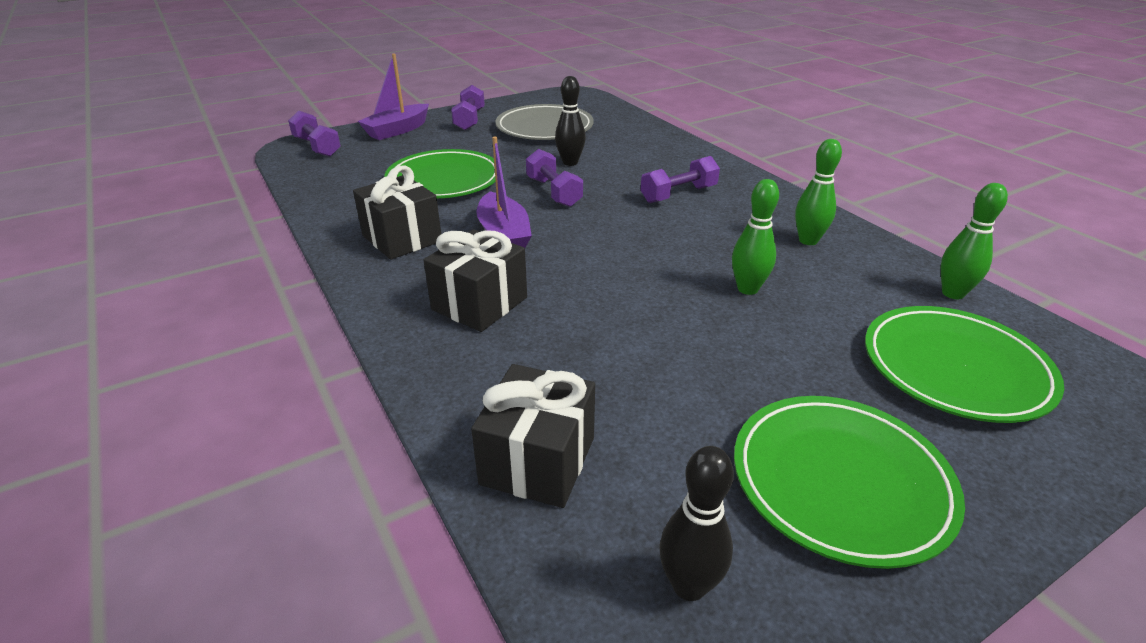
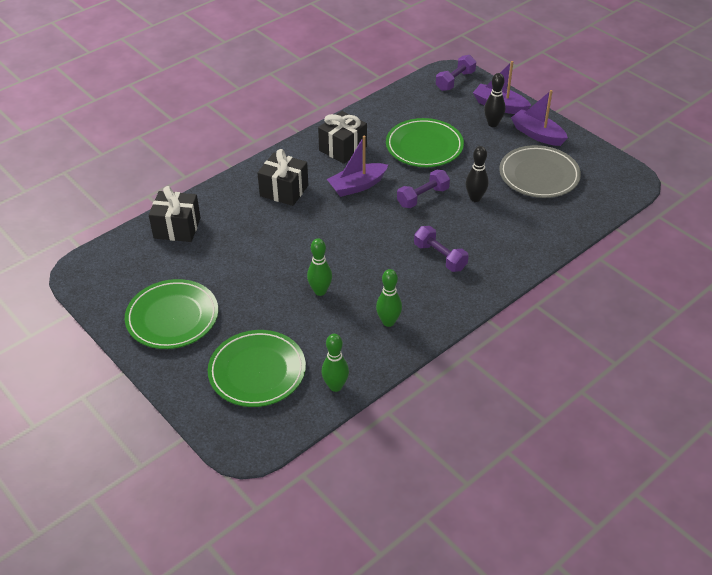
camera: 80 degrees right, 10 degrees up
(469, 120) = (537, 134): purple dumbbell -> purple boat
(689, 585) = (121, 273): black bowling pin -> black bowling pin (493, 124)

